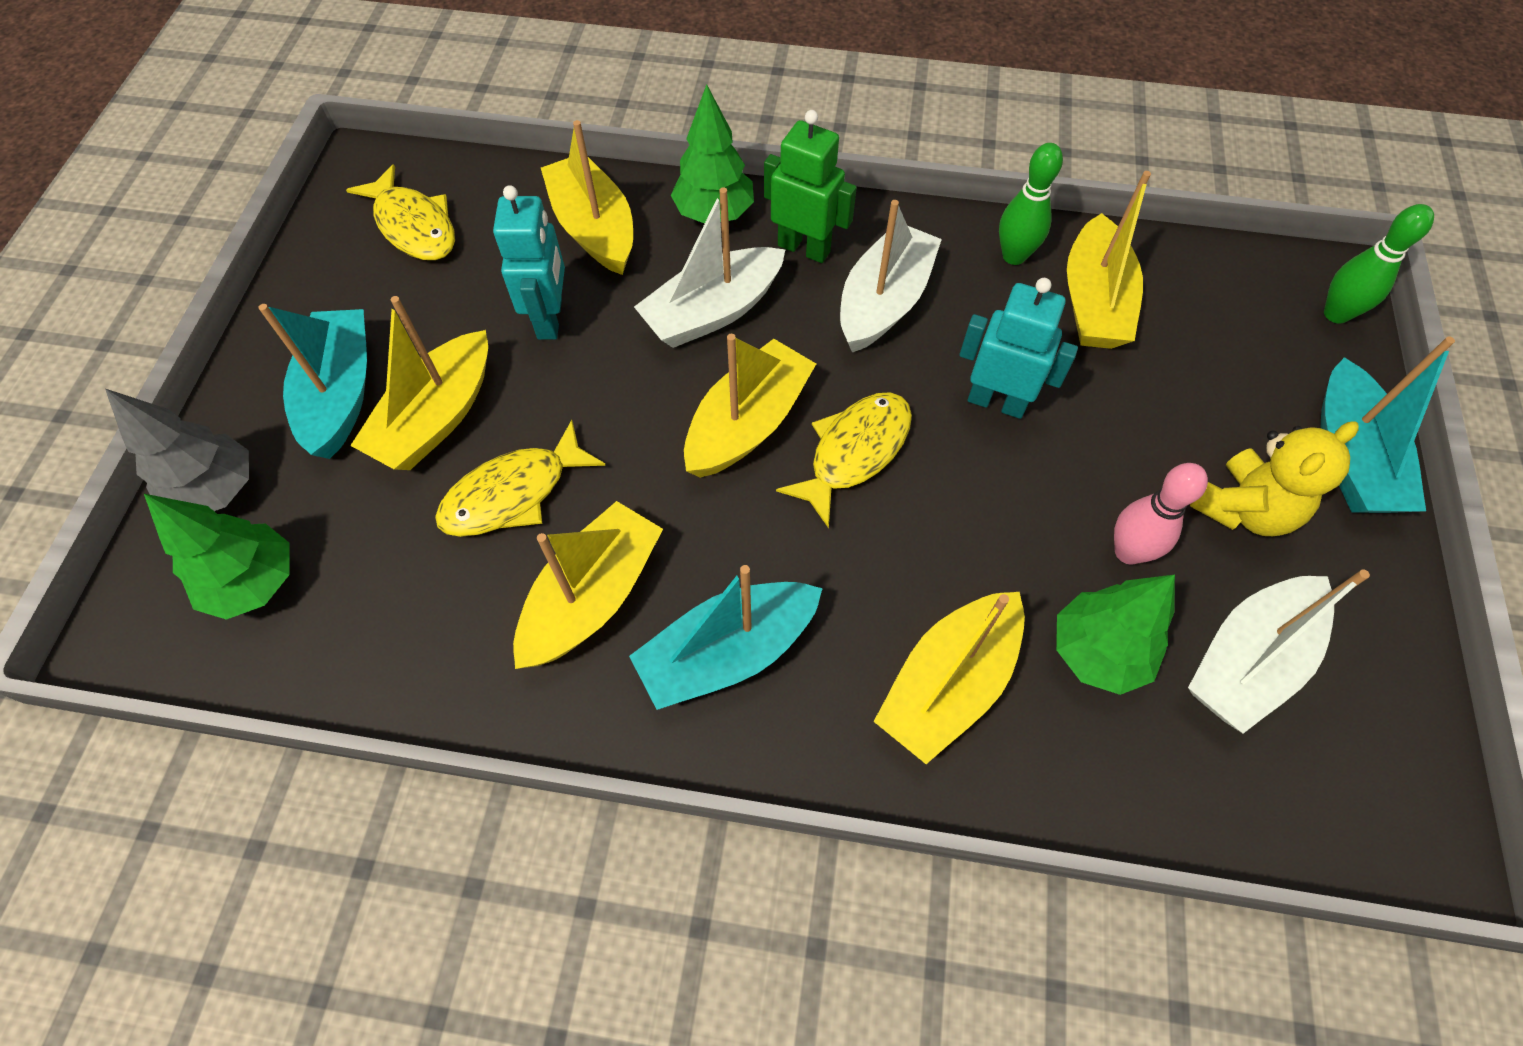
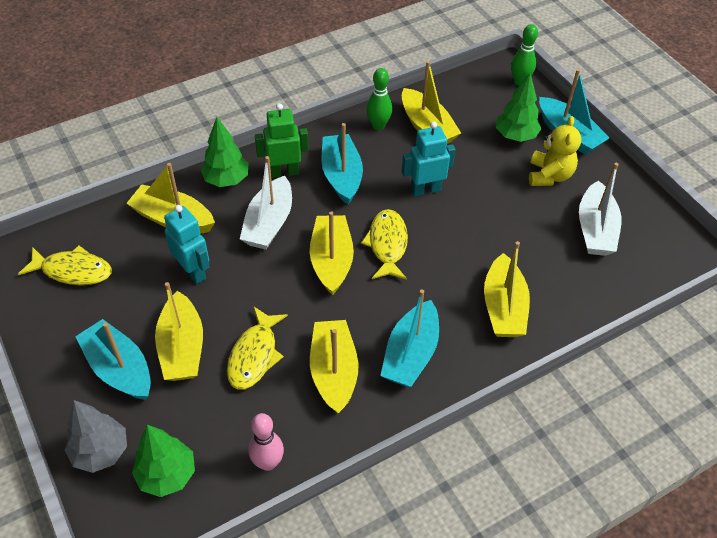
camera: 40 degrees left, 10 degrees down
(884, 302) = (341, 175): white boat -> turquoise boat
(1097, 652) = (544, 260): green tree -> green tree (515, 136)
(1128, 552) = (523, 217): pink bowling pin -> pink bowling pin (268, 463)

